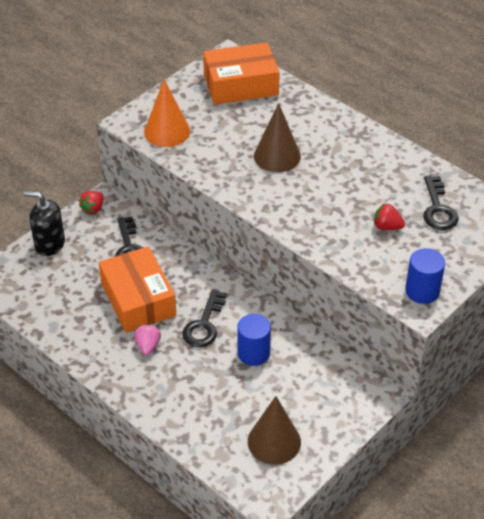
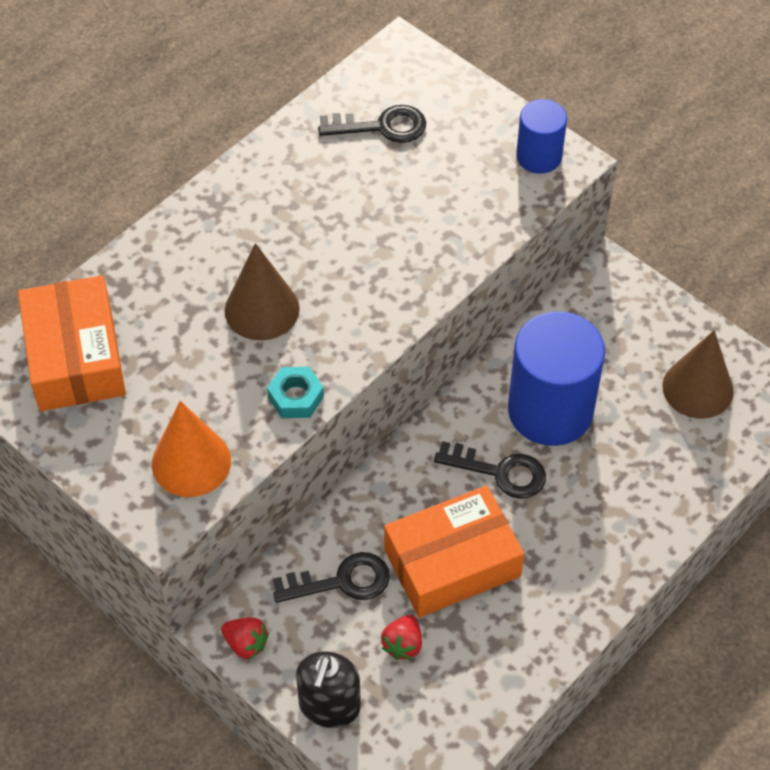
camera: 90 degrees left, 10 degrees up
(148, 346) = (544, 544): pink strawberry -> none
(211, 172) = (296, 397): none -> turquoise nut
(253, 353) = (550, 410): blue cylinder -> blue cylinder, size x1.85
(387, 227) = (418, 185): red strawberry -> red strawberry (403, 644)

